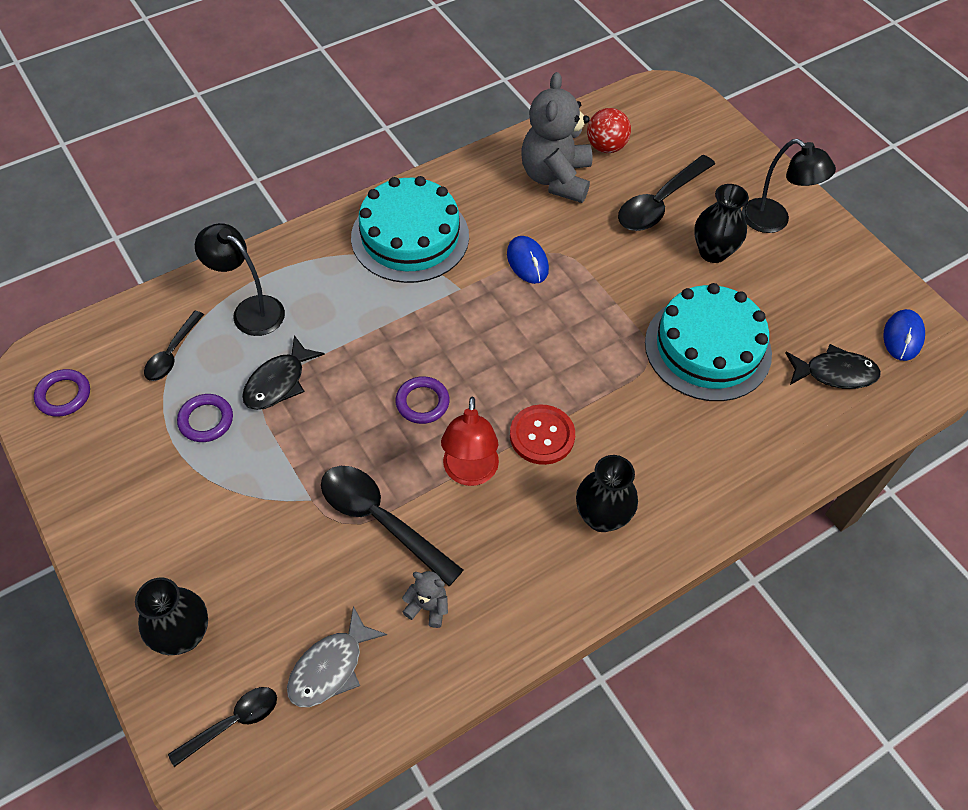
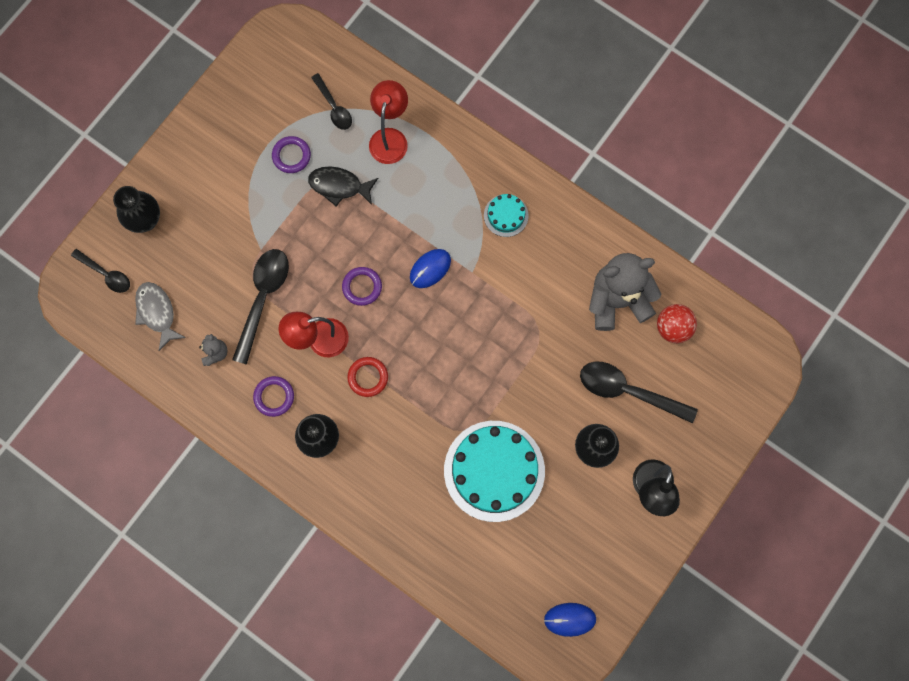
camera: 70 degrees right, 20 degrees up
(64, 395) = (274, 59): purple ring -> purple ring (274, 397)
(172, 353) = (334, 107): black spoon -> black spoon turned 120 degrees counterclockwise
(250, 310) = (390, 138): black lamp -> red lamp
(331, 667) = (157, 313): grey fish -> grey fish turned 45 degrees clockwise
(410, 236) = (506, 215): turquoise cake -> turquoise cake, size x0.47
(527, 262) = (519, 310): blue mouse -> blue mouse (430, 269)
(542, 436) = (368, 377): red button -> red ring
(835, 373) = (510, 572): black fish -> none

